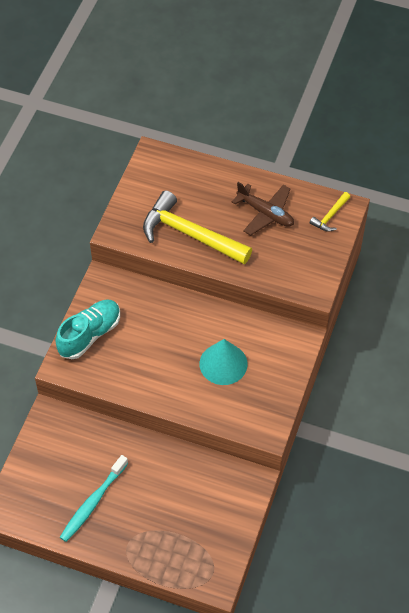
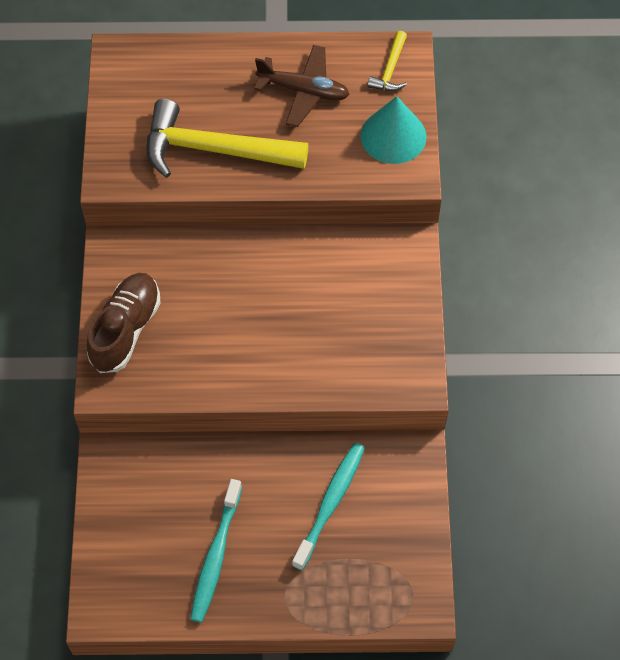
camera: 20 degrees left, 5 degrees up
(89, 335) = (125, 330): turquoise shoe -> brown shoe
(182, 494) = (330, 503): none -> turquoise toothbrush
(223, 364) = (322, 311): turquoise cone -> turquoise cone (393, 136)

